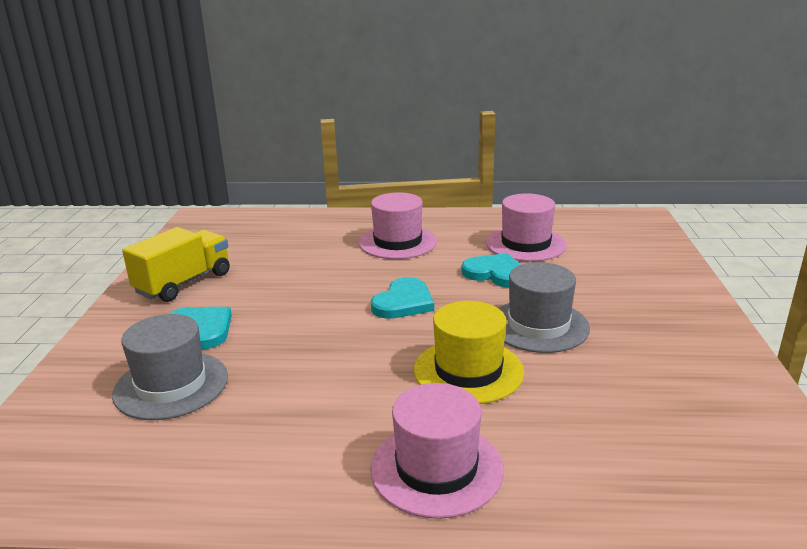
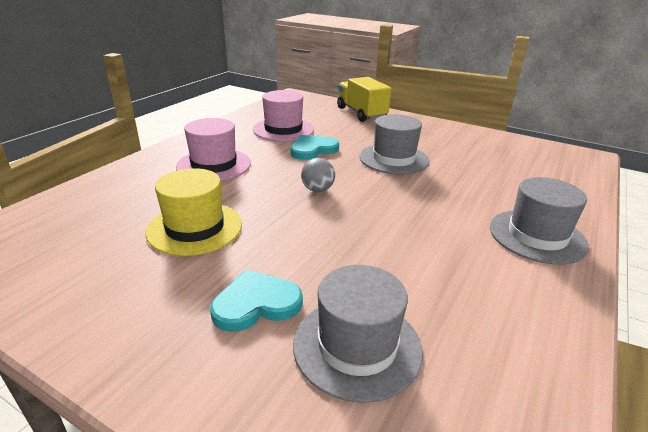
camera: 65 degrees left, 5 degrees up
(184, 283) = (127, 297): yellow truck -> yellow truck (361, 113)
(403, 302) = (317, 190): turquoise heart -> grey ball
(436, 468) = (537, 236): pink hat -> grey hat
(468, 371) = (431, 194): yellow hat -> yellow hat (195, 228)

